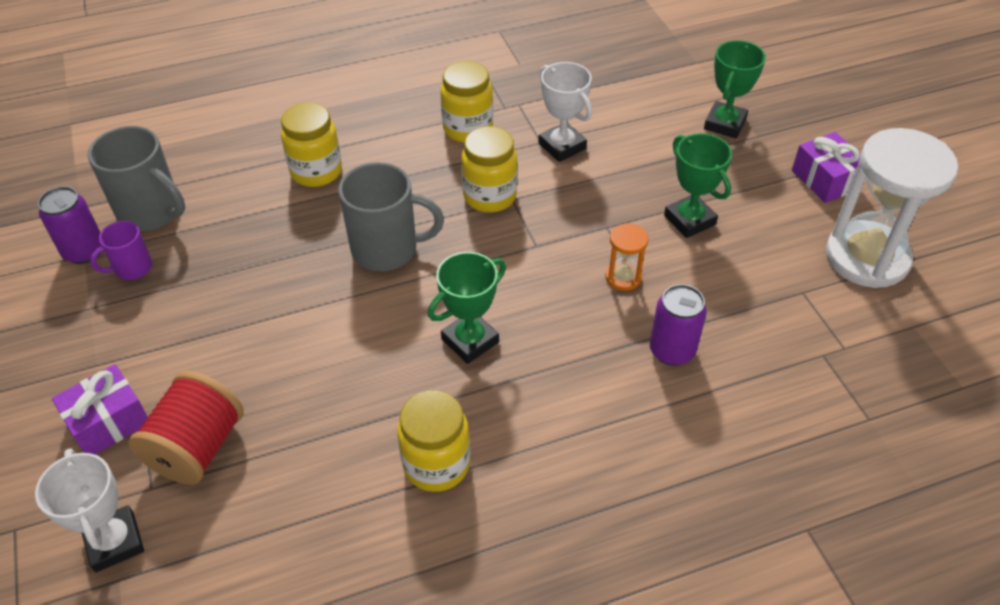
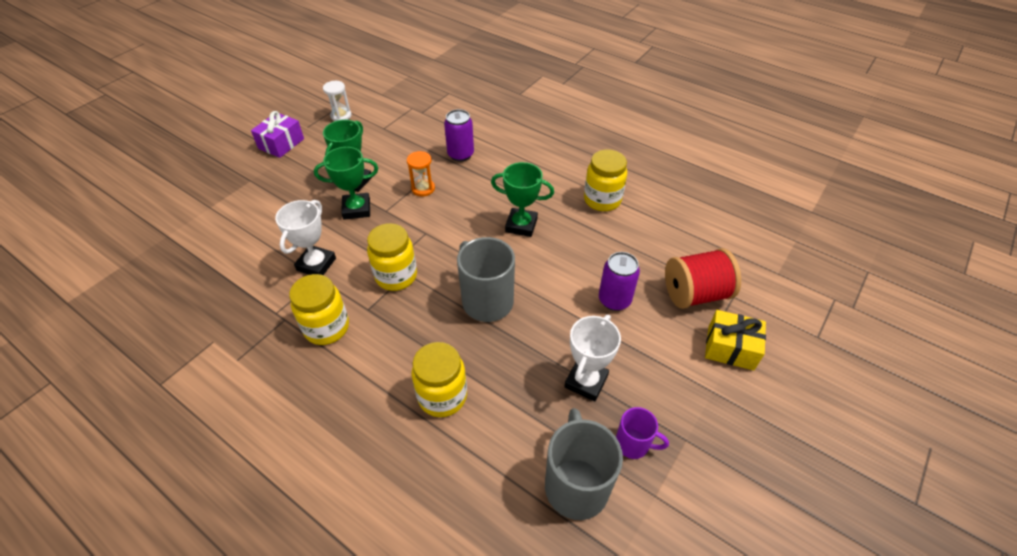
camera: 125 degrees left, 0 degrees up
(84, 251) = (653, 498): purple can -> purple can (614, 300)
(108, 422) = (730, 348): purple gift -> yellow gift
(115, 542) = (769, 288): white trophy -> white trophy (586, 381)
(725, 124) = (244, 197): green trophy -> green trophy (356, 209)
(867, 257) = (341, 116): white hourglass -> white hourglass, size x0.44

